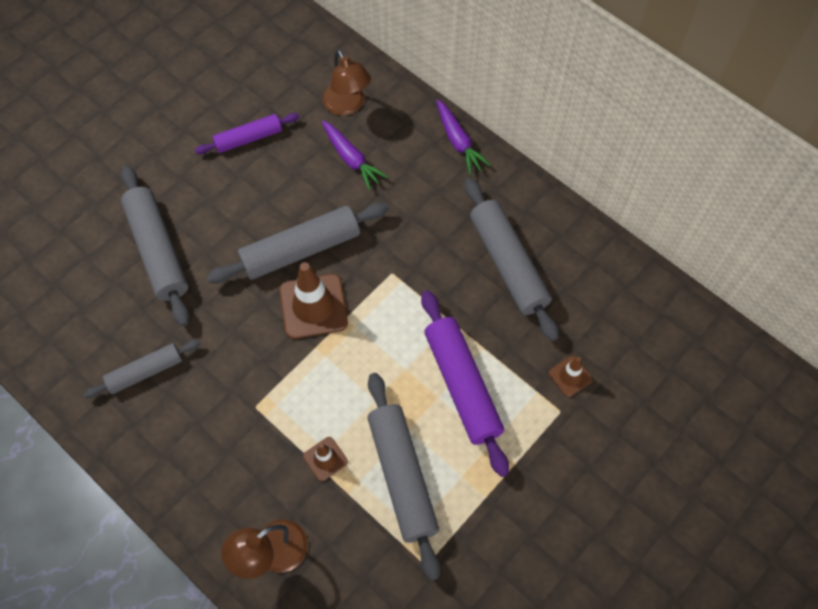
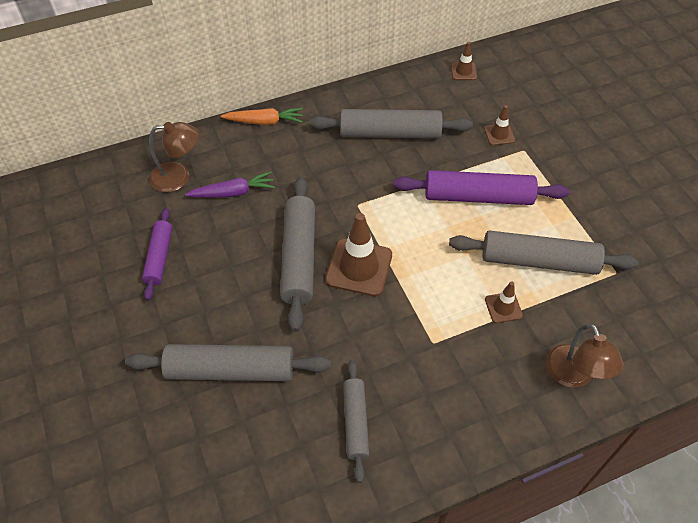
camera: 65 degrees left, 10 degrees down
(458, 141) = (264, 122): purple carrot -> orange carrot
(654, 302) = (463, 71): none -> brown traffic cone

